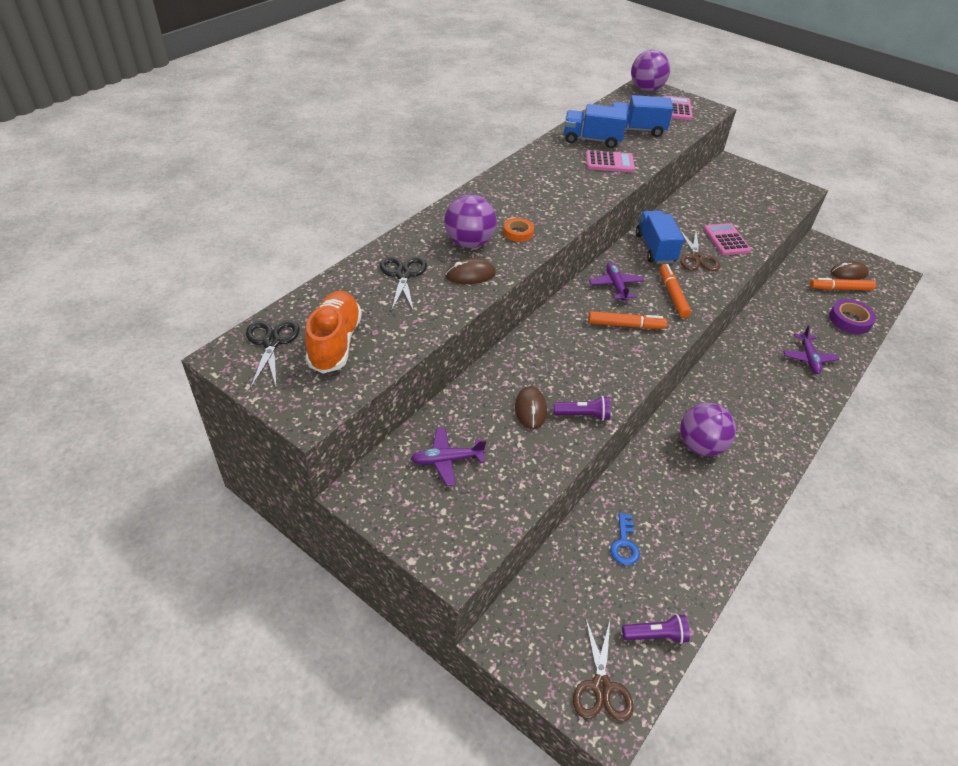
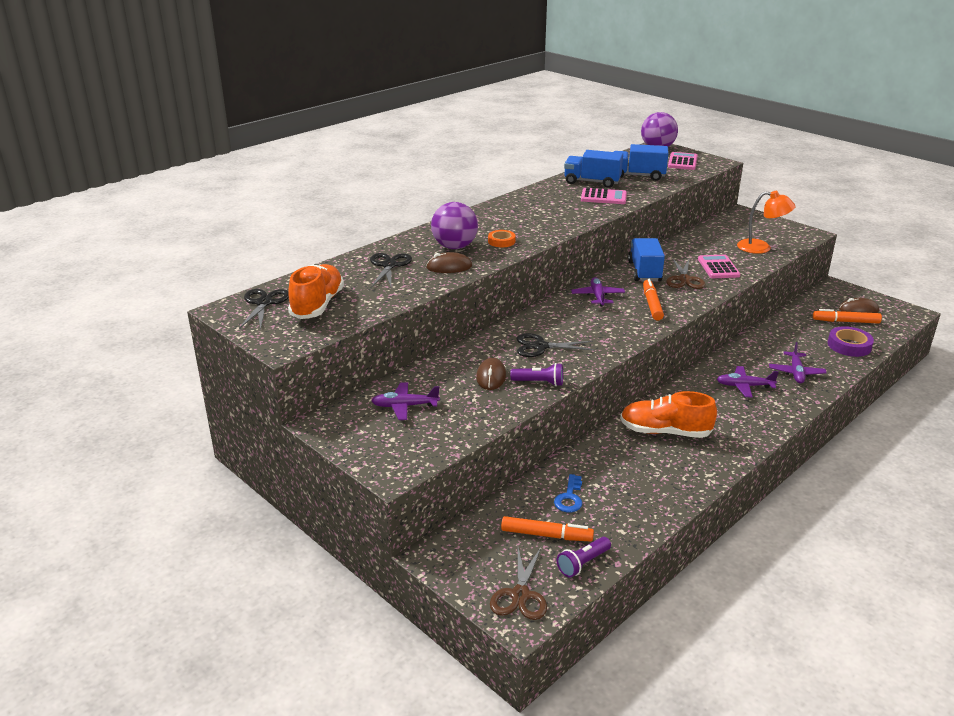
camera: 10 degrees right, 15 degrees down
(573, 361) = (540, 346): none -> black scissors
(626, 325) = (599, 324): orange marker -> orange marker (546, 535)
(656, 635) = (583, 563): purple flashlight -> purple flashlight turned 135 degrees clockwise
(700, 446) = (665, 432): purple ball -> orange shoe
(761, 211) = (761, 248): none -> orange lamp
(763, 379) = (744, 386): none -> purple plane

